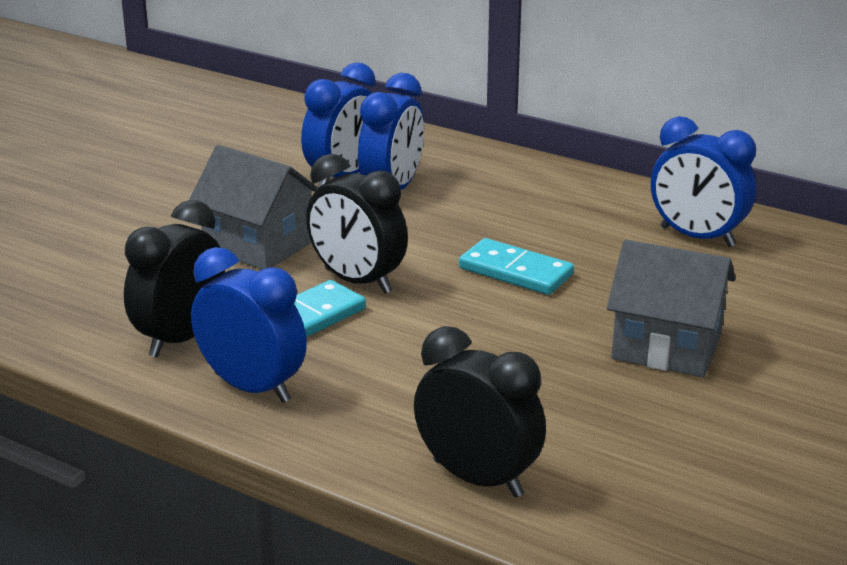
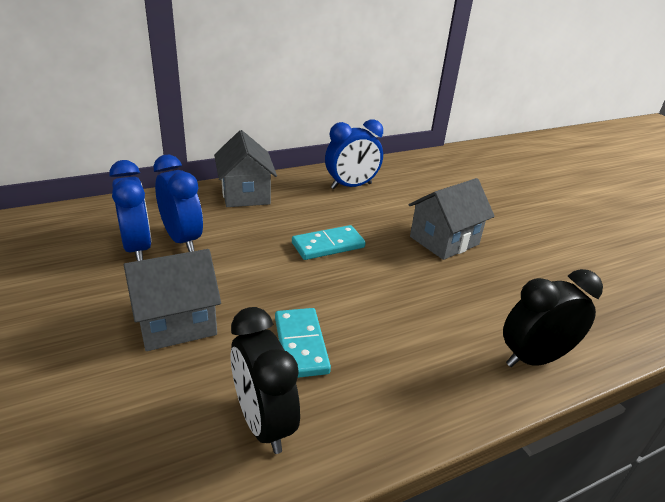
camera: 60 degrees left, 5 degrees up
(252, 387) = (367, 412): blue clock -> none
(357, 281) = (276, 302): black clock -> none
(544, 183) = (245, 194): none -> grey house

